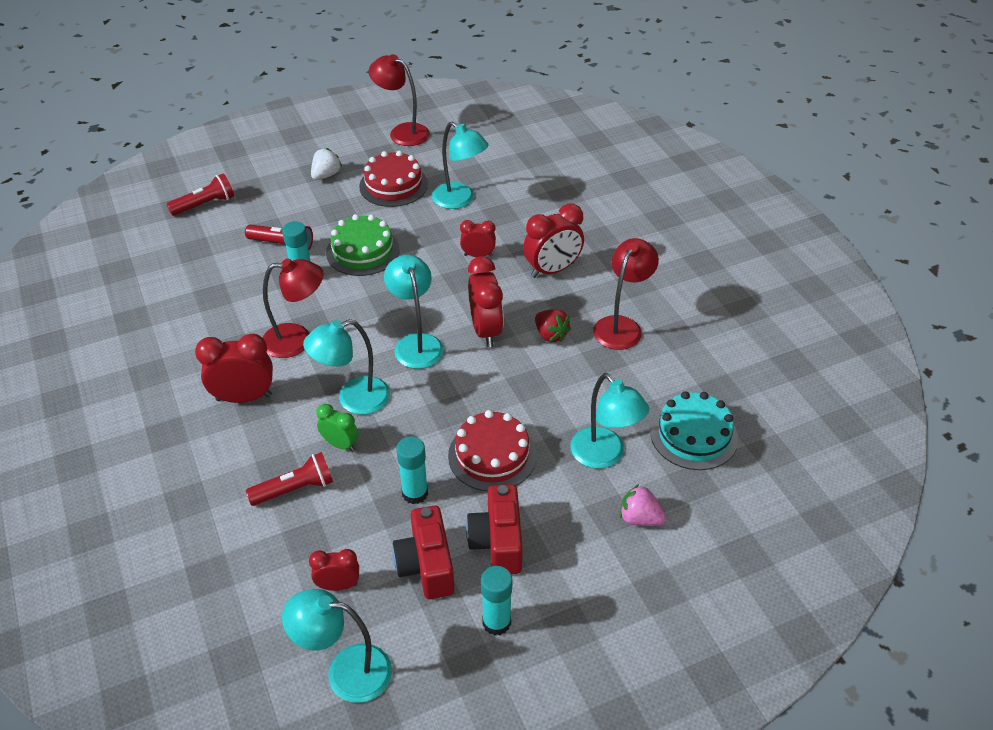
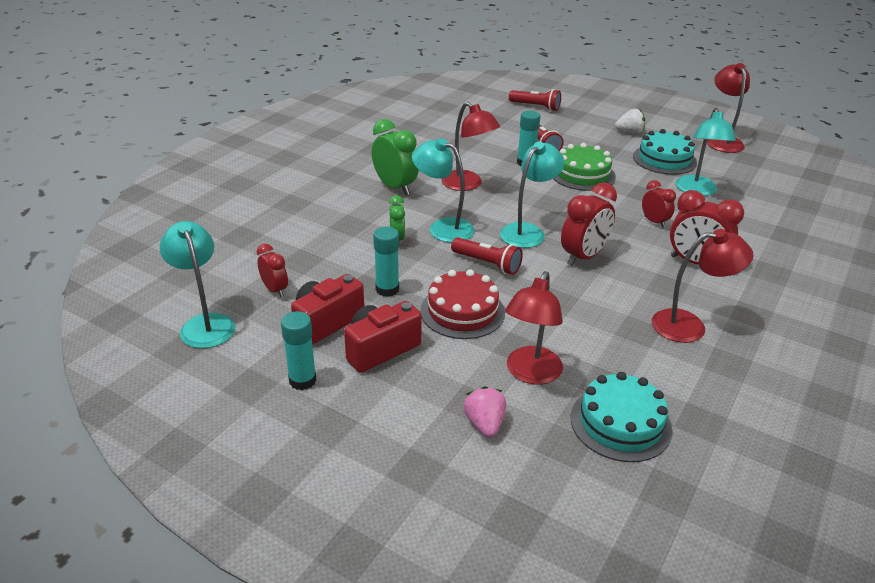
camera: 55 degrees right, 10 degrees down
(244, 397) = (395, 187): red clock -> green clock
(295, 489) = (340, 238): red flashlight -> red flashlight (487, 264)
(393, 185) = (664, 159): red cake -> turquoise cake
(550, 335) = (624, 290): red strawberry -> none
(604, 456) = (530, 374): turquoise lamp -> red lamp

